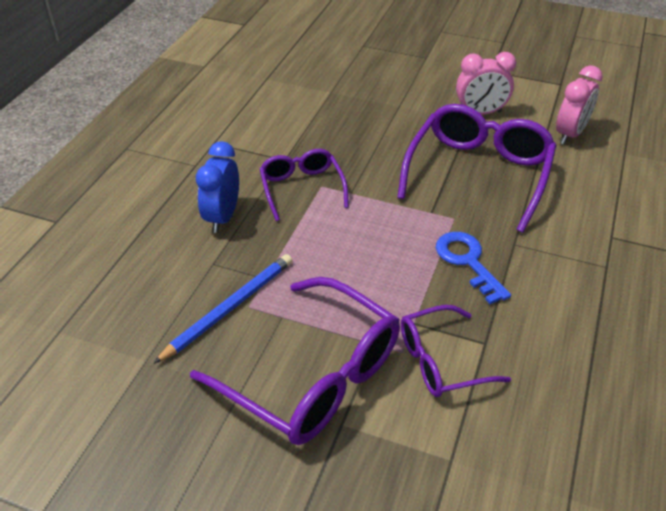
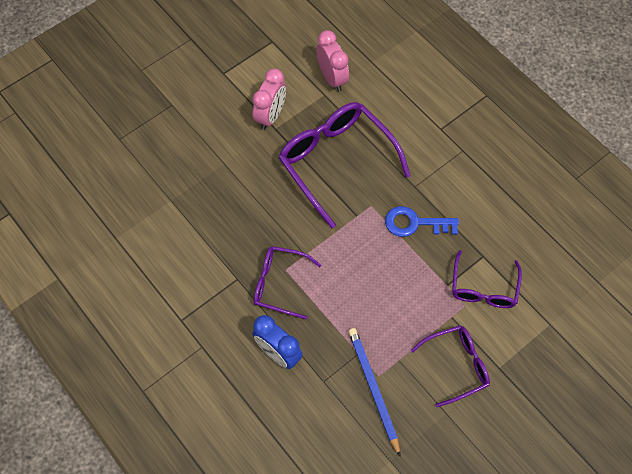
camera: 60 degrees left, 20 degrees up
(312, 375) = (456, 366): purple glasses -> purple glasses, size x0.58

